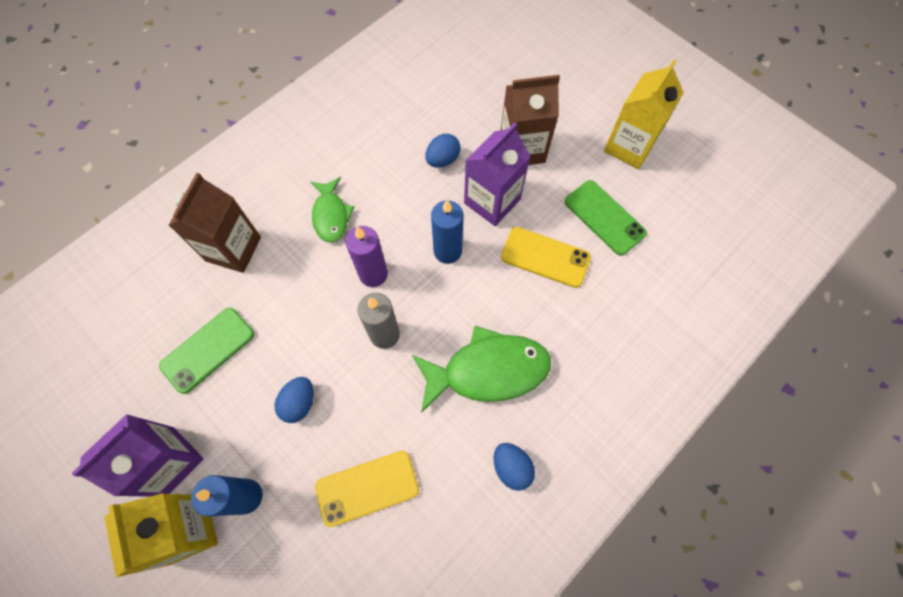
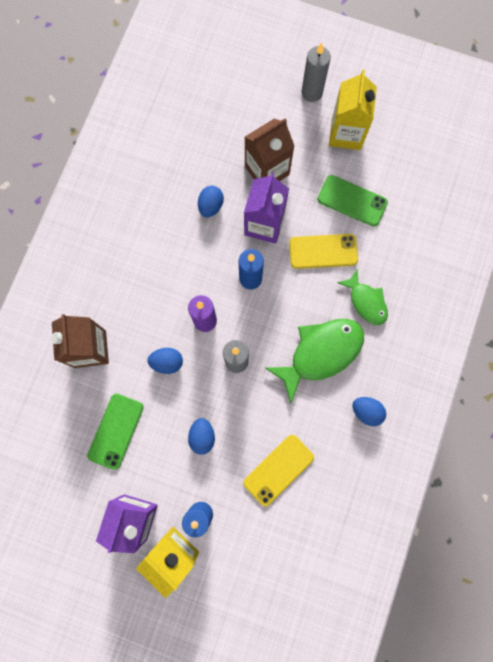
camera: 25 degrees left, 10 degrees up
(307, 300) = (167, 362): none -> blue egg
(331, 215) = (149, 289): green fish -> green fish (366, 301)
(609, 93) = (312, 92): none -> grey candle

